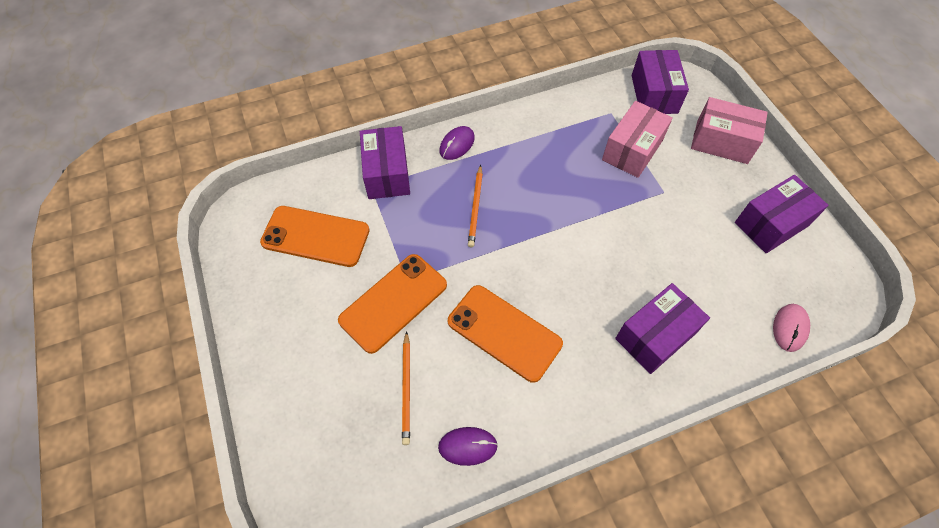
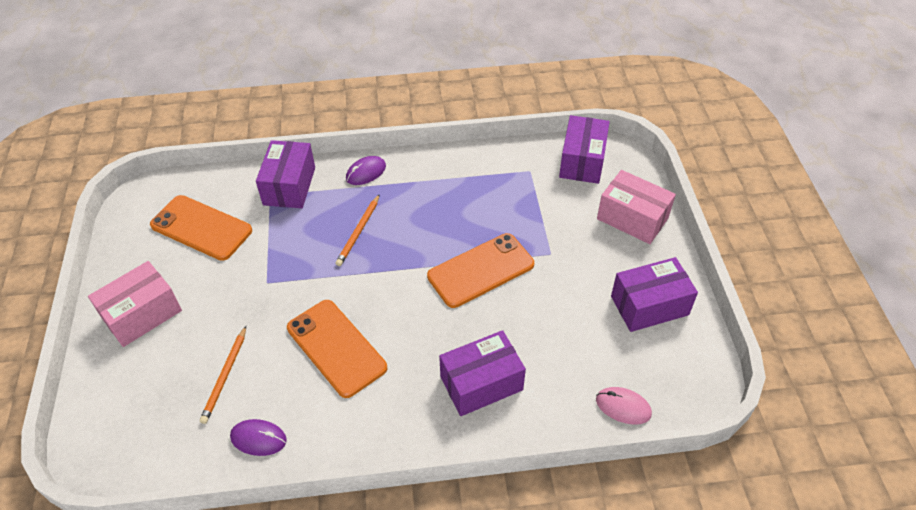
camera: 15 degrees right, 10 degrees down
(393, 302) = (246, 299): orange phone -> orange phone (481, 270)
(632, 150) = (536, 209): pink box -> pink box (142, 314)
(790, 328) = (623, 407): pink mouse -> pink mouse turned 75 degrees clockwise

